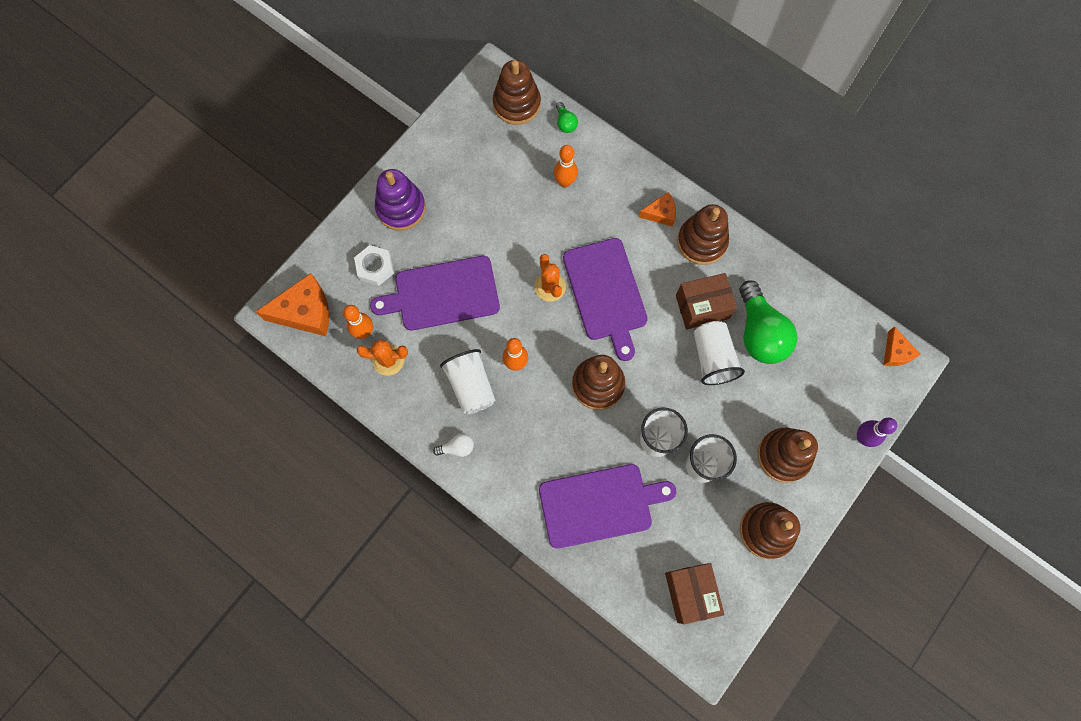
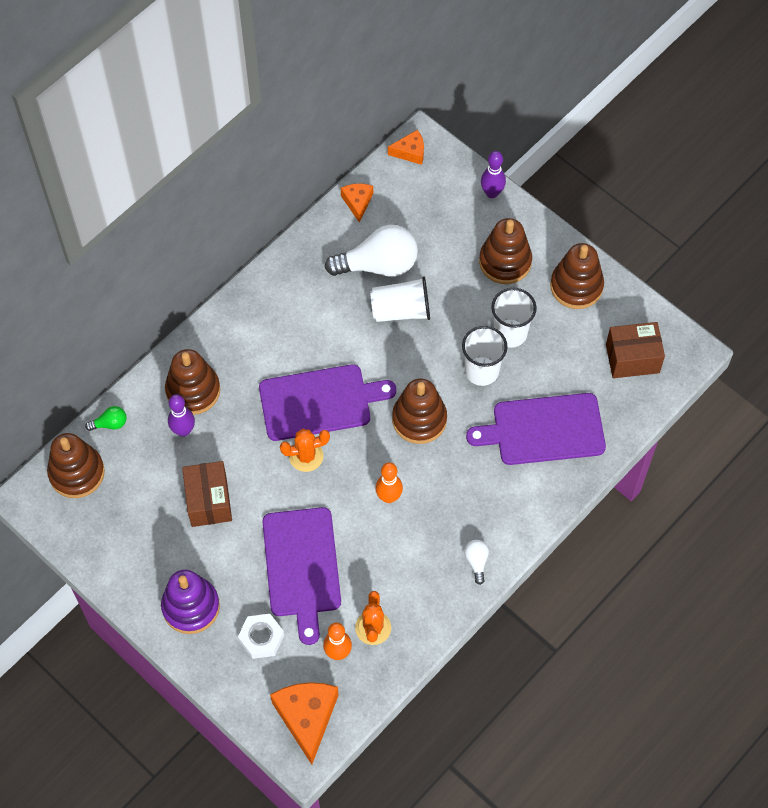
camera: 85 degrees left, 10 degrees down
(471, 386) = (410, 544): white cup -> none
(565, 182) = (183, 430): orange bowling pin -> purple bowling pin
(599, 505) = (544, 430): purple cutting board -> purple cutting board turned 90 degrees counterclockwise
(660, 213) = (235, 340): orange cheese -> orange cheese (357, 202)
(701, 242) = (273, 305): brown stacking toy -> brown stacking toy (193, 390)
(702, 307) = (345, 313): brown box -> brown box (209, 501)
(759, 333) = (378, 265): green light bulb -> white light bulb

